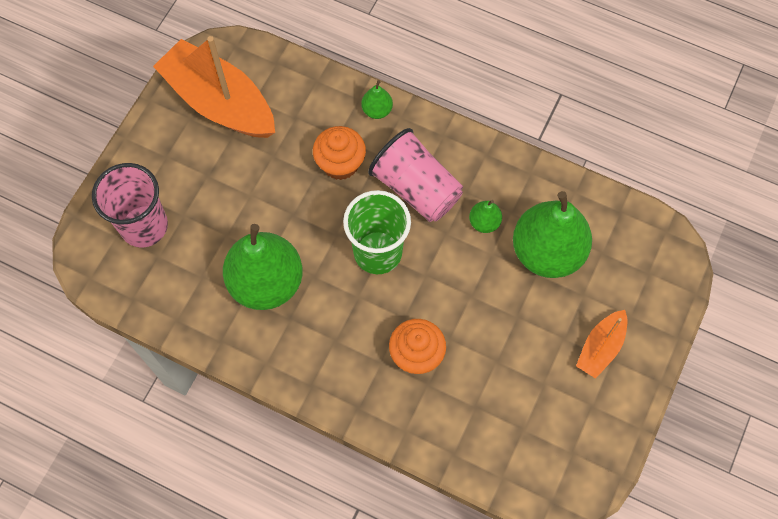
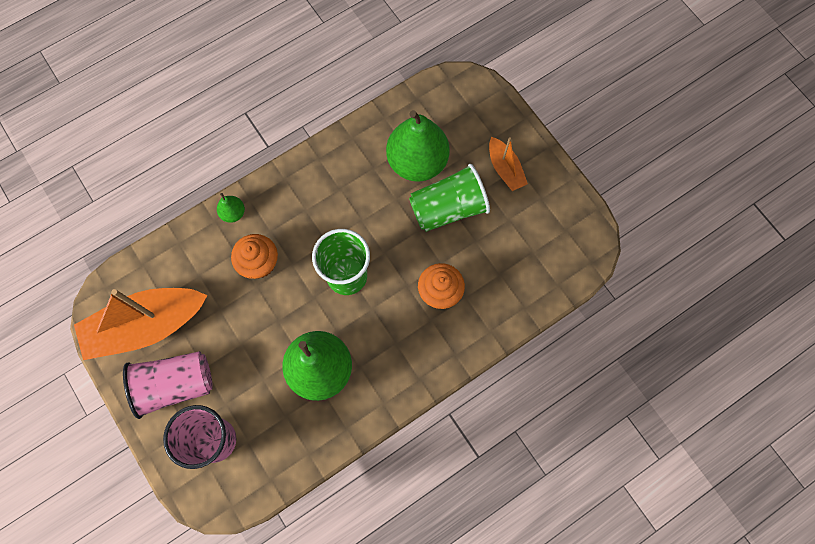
camera: 60 degrees left, 5 degrees up
(416, 188) = (314, 221): pink cup -> pink cup (175, 384)
(484, 222) = (369, 190): green pear -> none
(515, 312) = (448, 208): none -> green cup

